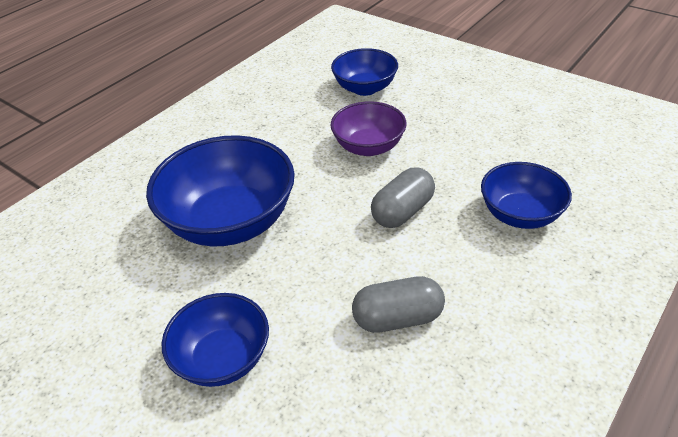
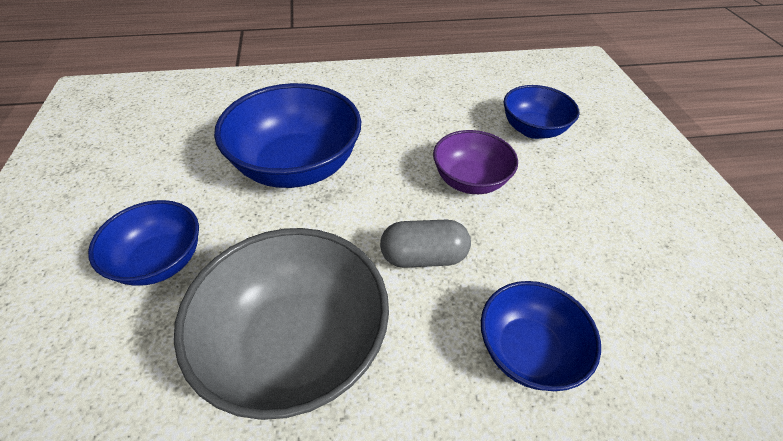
camera: 40 degrees right, 5 degrees up
(397, 318) = (296, 344): grey capsule -> grey bowl

